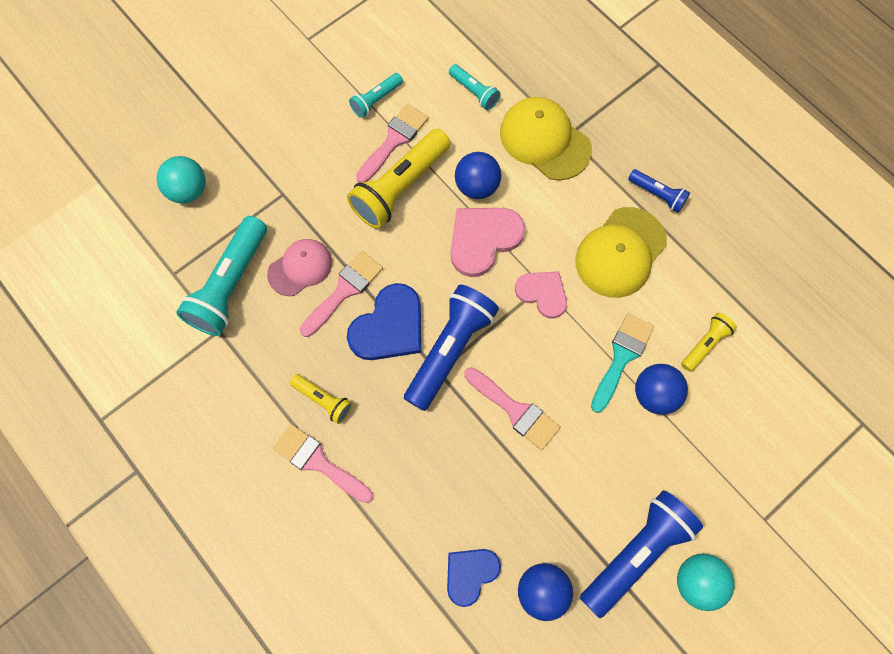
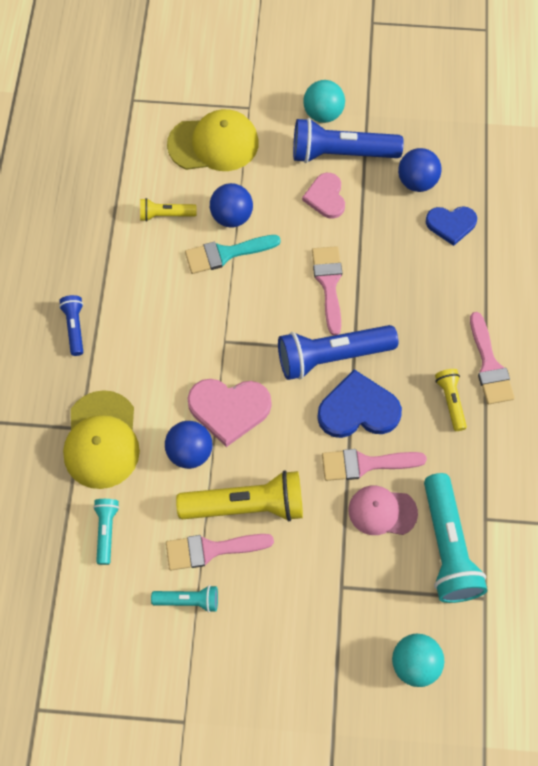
camera: 135 degrees left, 5 degrees down
(230, 285) = (447, 547): turquoise flashlight -> turquoise flashlight turned 105 degrees clockwise
(542, 293) = (230, 336): pink heart -> pink heart (326, 197)
(620, 252) = (147, 314): yellow cap -> yellow cap (213, 144)

